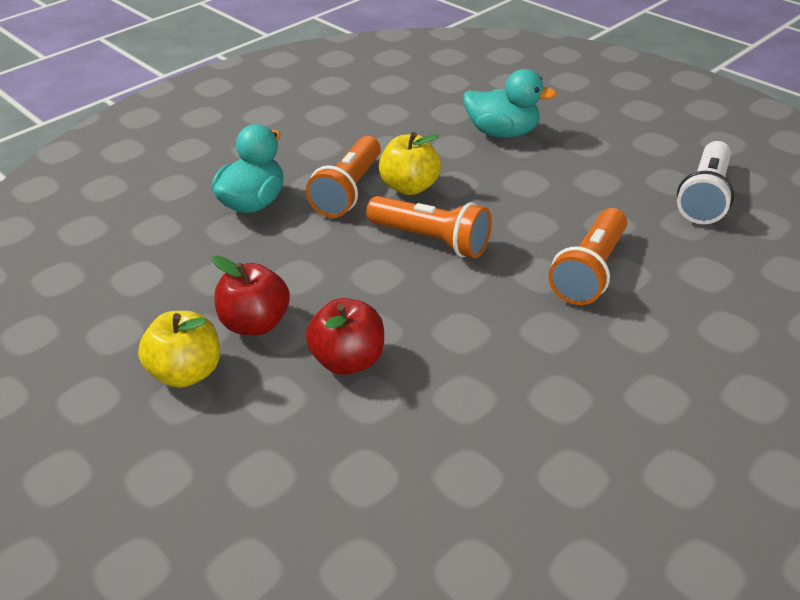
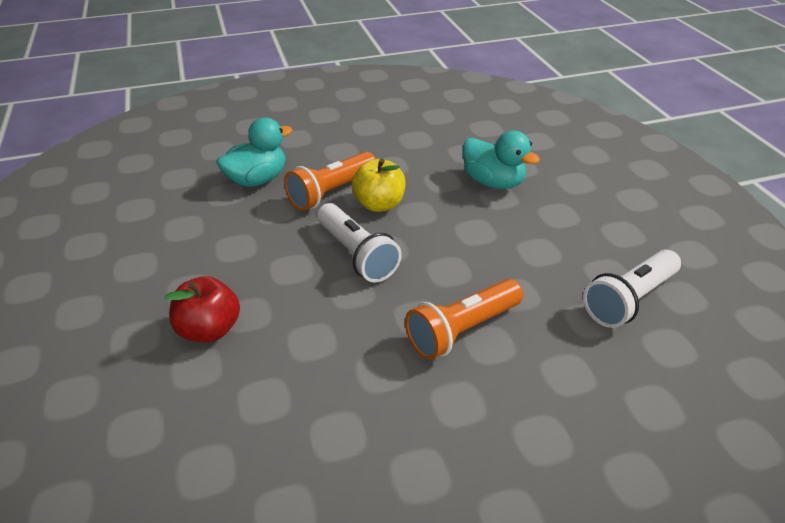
camera: 25 degrees right, 0 degrees up
(187, 372) = (100, 293): yellow apple -> none
(256, 323) = (175, 273): red apple -> none
(431, 240) = (356, 254): orange flashlight -> white flashlight

